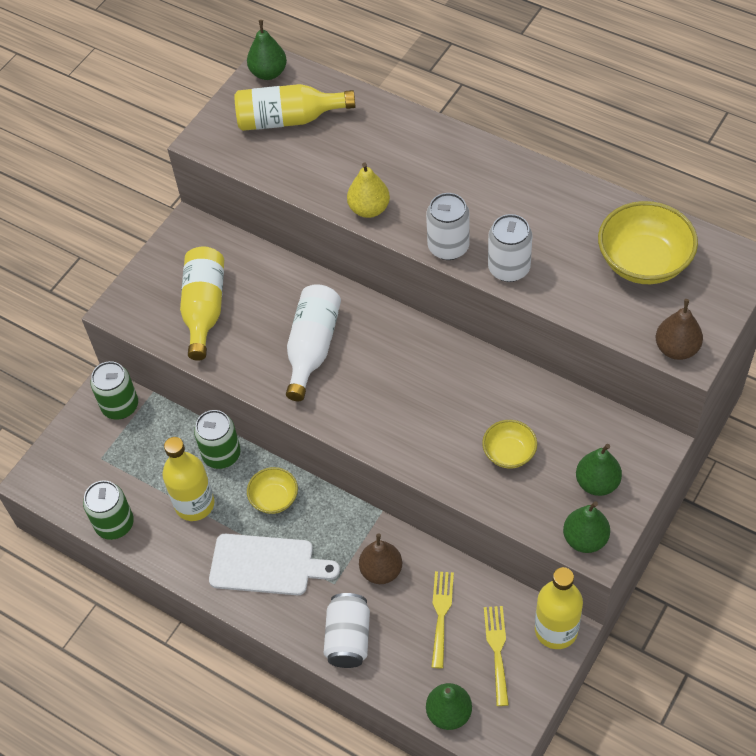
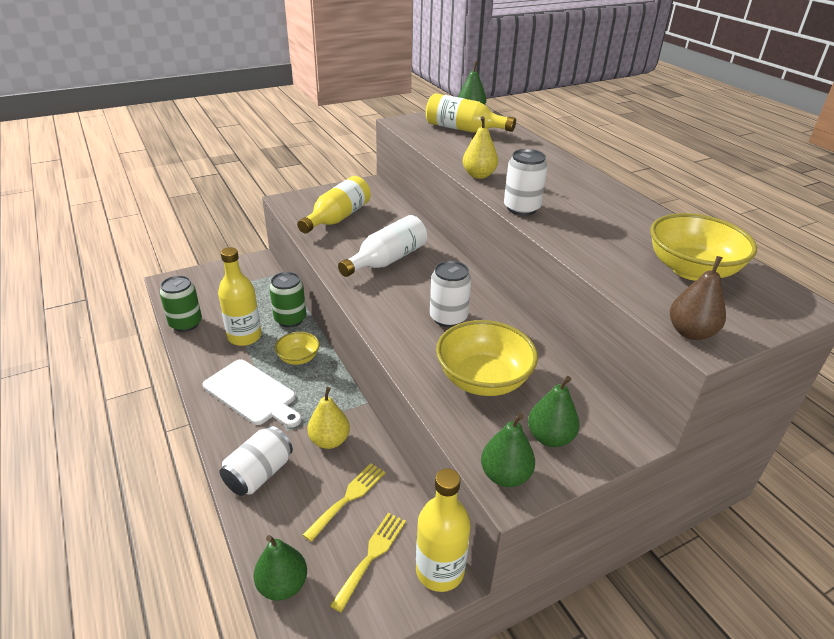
camera: 25 degrees right, 20 degrees down
(120, 406) = (257, 271): green can -> none
(381, 571) = (329, 440): brown pear -> yellow pear
(509, 268) = (562, 233): white can -> white can (448, 318)
(509, 453) = (483, 379): yellow bowl -> yellow bowl, size x1.79

